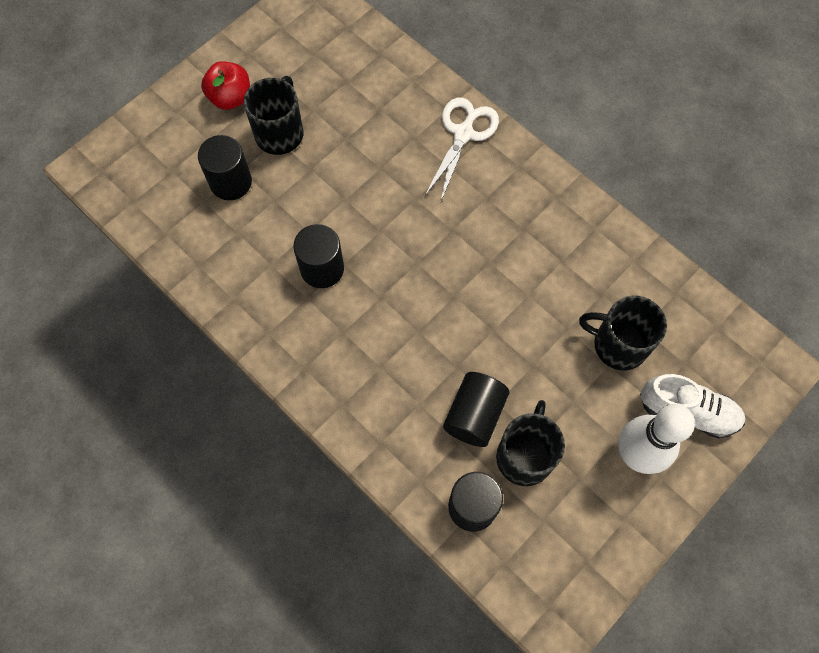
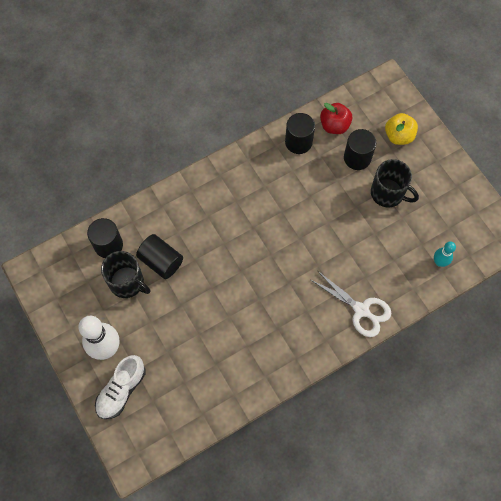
camera: 105 degrees right, 0 degrees up
(182, 136) = (398, 136): none -> yellow apple
(230, 98) = (423, 169): red apple -> red apple (334, 125)
(322, 268) = (282, 198): black cylinder -> black cylinder (298, 142)
(367, 58) = (439, 262): none -> turquoise bowling pin
(618, 344) = (178, 362): black mug -> none

